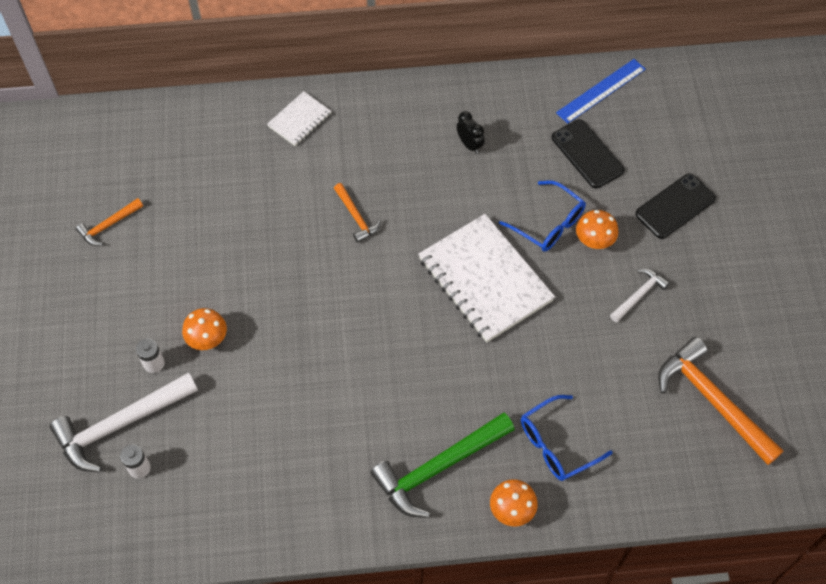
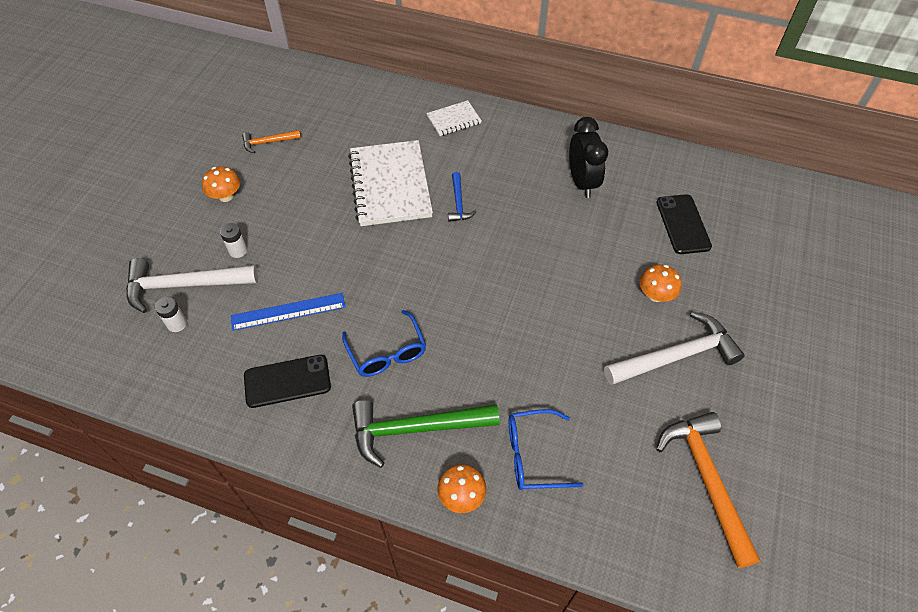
camera: 25 degrees right, 5 degrees down
(207, 339) = (289, 248): orange mushroom -> orange mushroom (226, 196)
(356, 217) = (459, 203): orange hammer -> blue hammer
(469, 144) = (582, 182): black clock -> black clock, size x1.84
(485, 279) = (541, 290): white notebook -> white notebook (390, 185)
(549, 224) = (620, 267): blue glasses -> blue glasses (387, 353)
(601, 91) = (719, 180): blue ruler -> blue ruler (288, 311)
(638, 295) = (676, 356): white hammer -> white hammer, size x1.95
(675, 206) = (746, 294): black phone -> black phone (287, 381)

